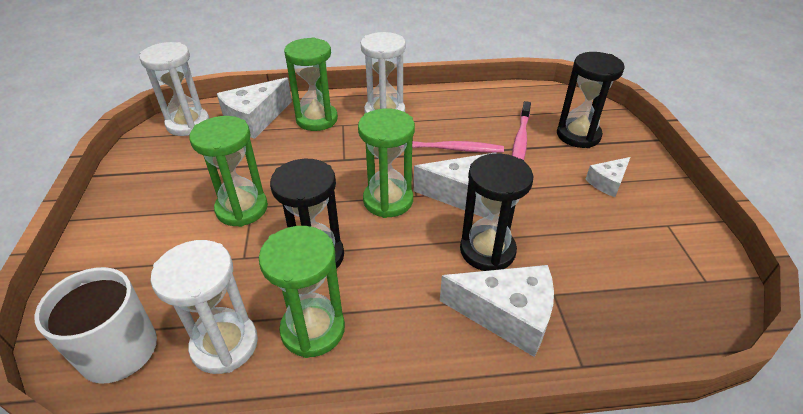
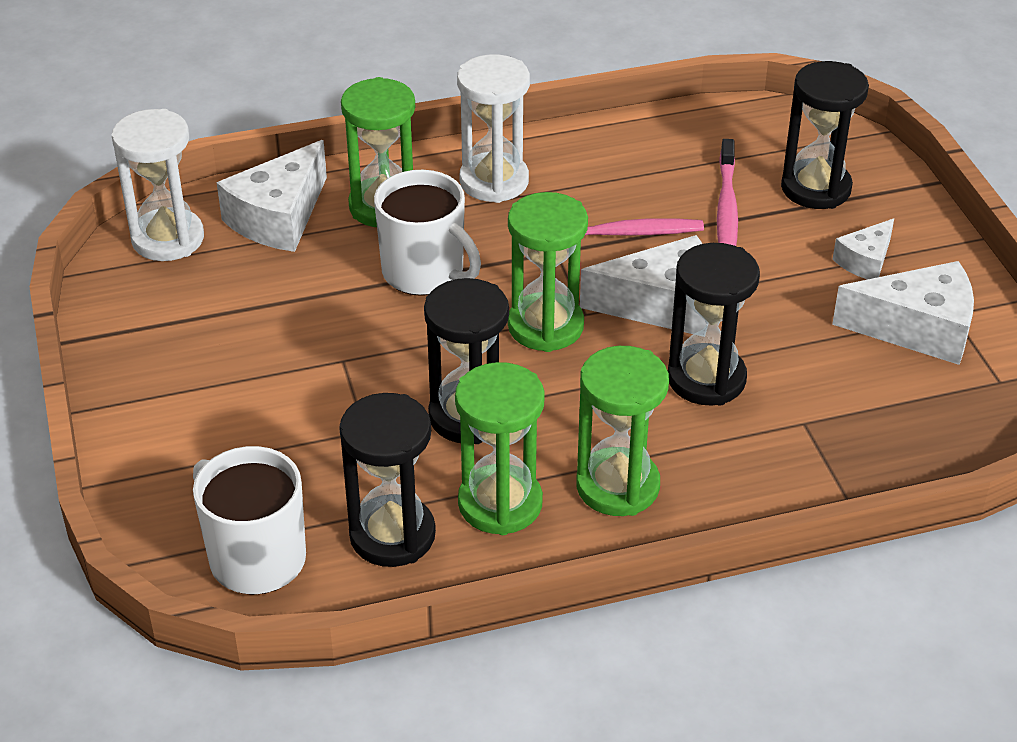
camera: 10 degrees left, 0 degrees up
(225, 345) = (392, 535): white hourglass -> black hourglass
(242, 209) = (329, 364): green hourglass -> green hourglass (617, 486)
(325, 159) = (425, 273): none -> white mug
(507, 315) = (747, 455): white cheese -> white cheese (917, 329)

